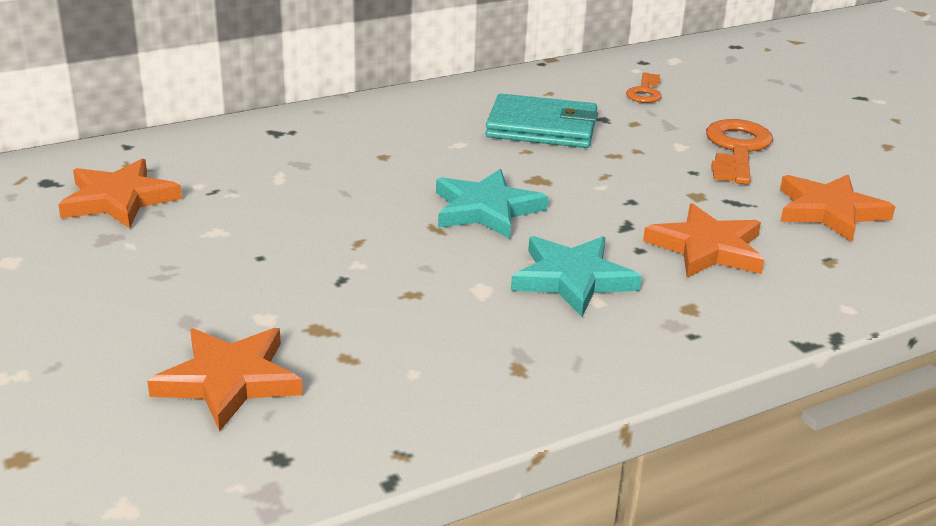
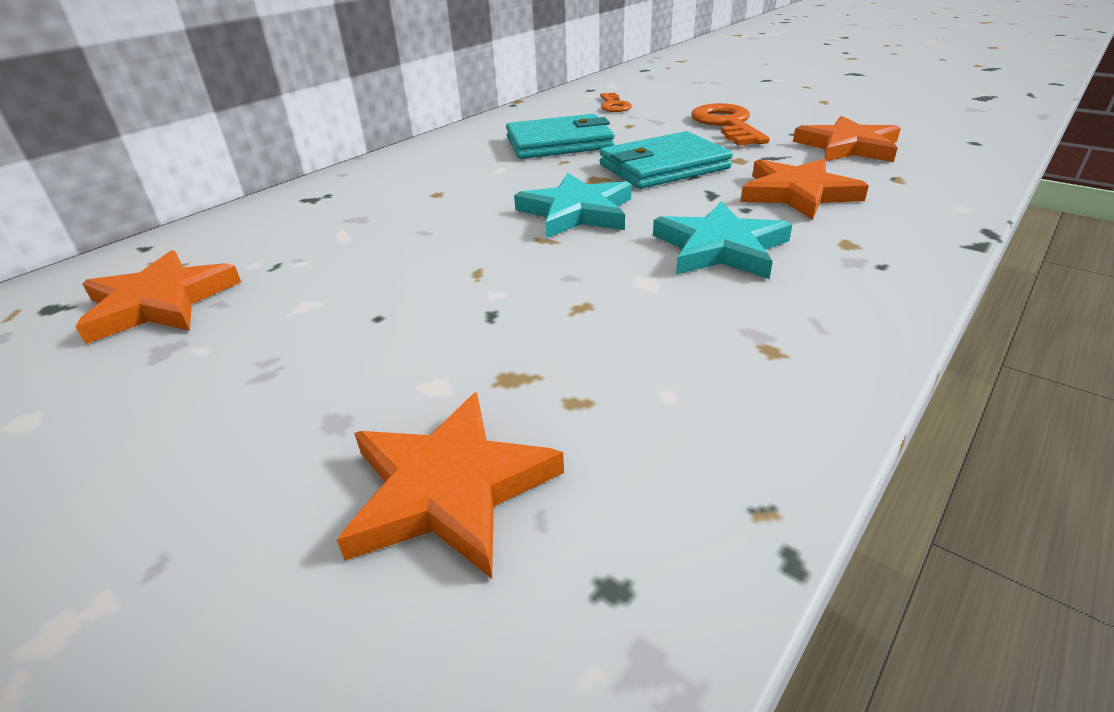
camera: 20 degrees left, 5 degrees up
(613, 183) = (663, 167): none -> turquoise wallet

